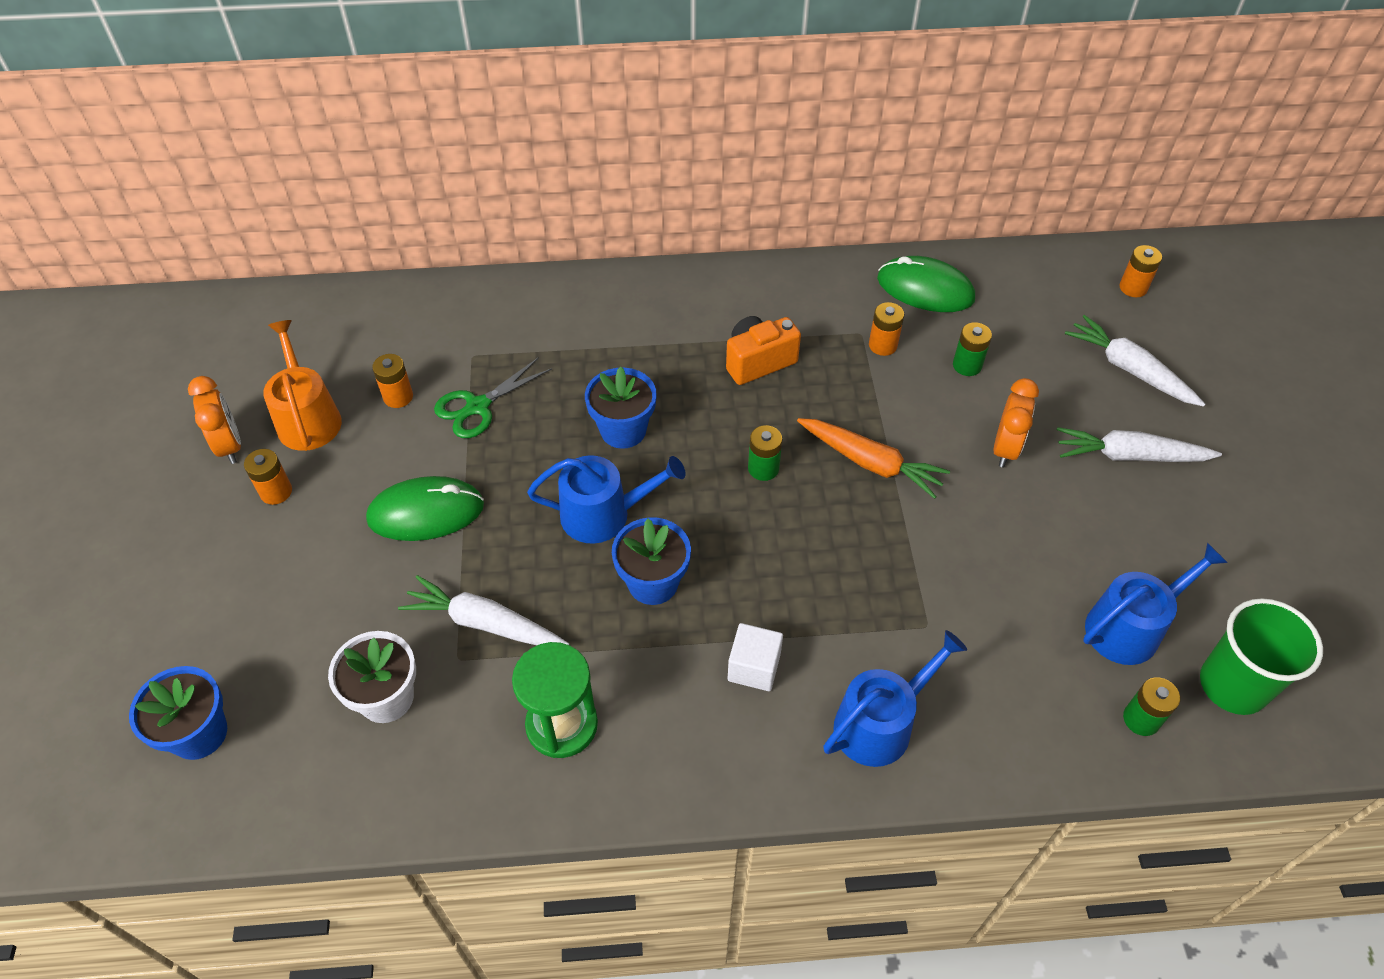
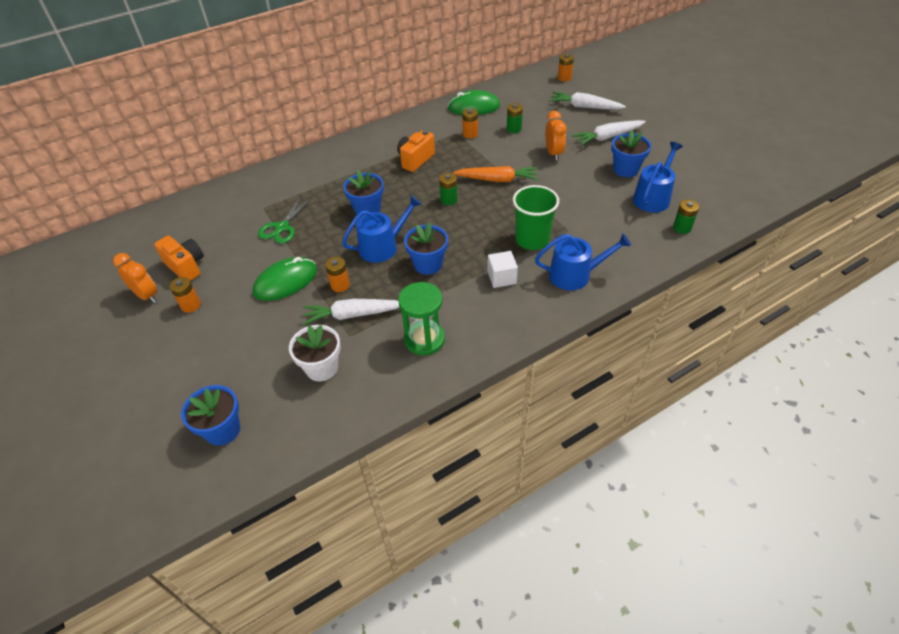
camera: 25 degrees left, 5 degrees down
(308, 418) = (186, 266): orange watering can -> orange camera
(398, 397) = (233, 239): orange battery -> orange battery (340, 285)
(880, 723) = (575, 275): blue watering can -> blue watering can turned 60 degrees clockwise
(1118, 543) = (625, 169): none -> blue flower pot
(1232, 685) = (708, 201): green cup -> green cup (532, 240)

